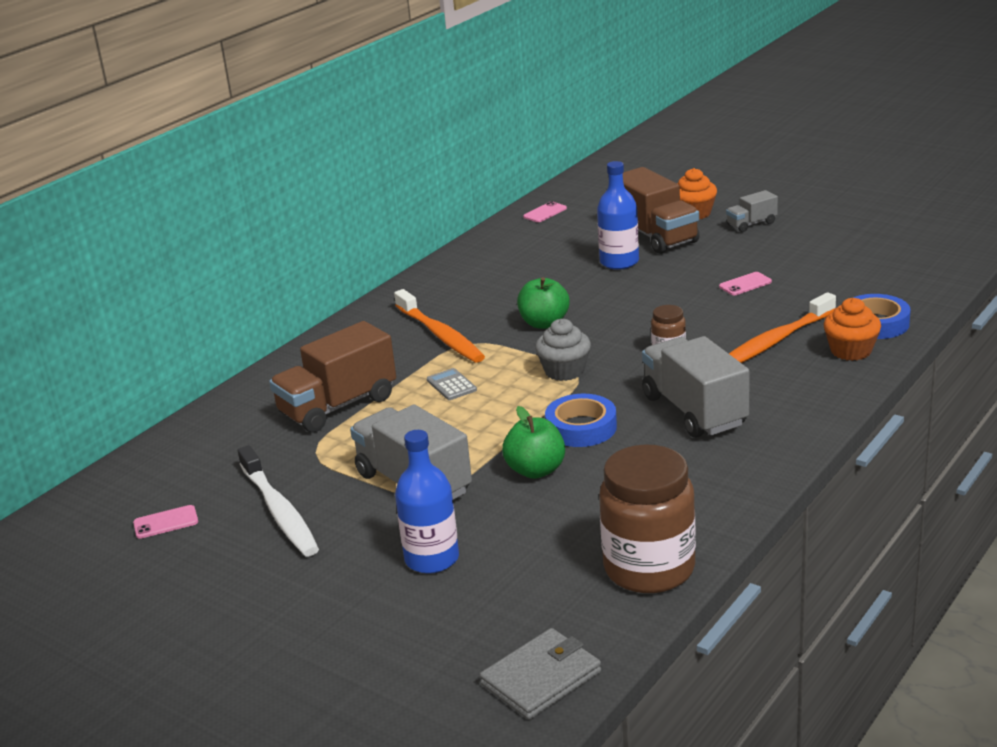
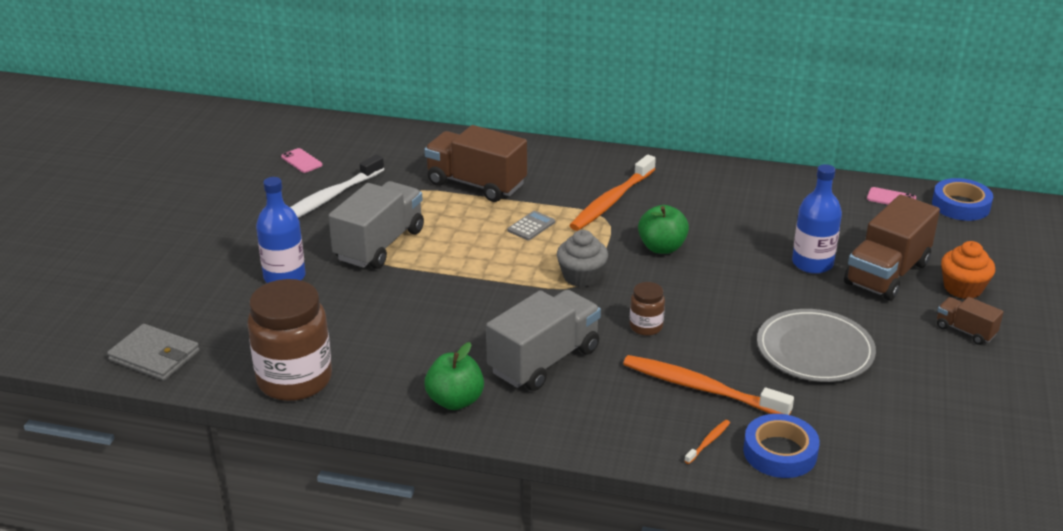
camera: 65 degrees right, 5 degrees up
(536, 470) = (416, 296): green apple -> green apple (455, 401)
(581, 427) = (490, 305): blue tape -> blue tape (961, 205)
(745, 284) = (815, 350): pink phone -> grey plate
(751, 224) = (965, 331): grey truck -> brown truck
(851, 351) = (708, 442): orange cupcake -> orange toothbrush

